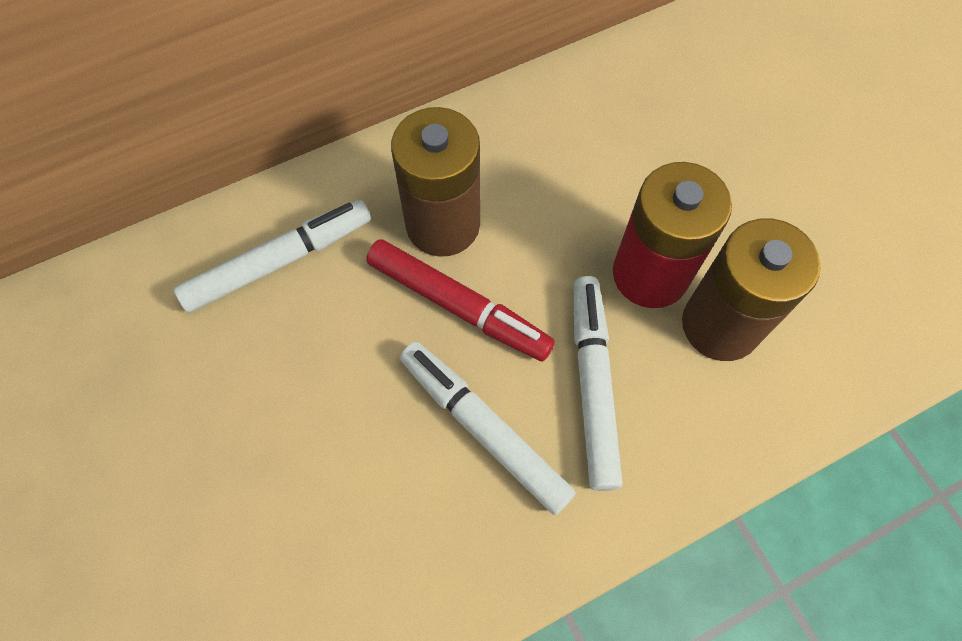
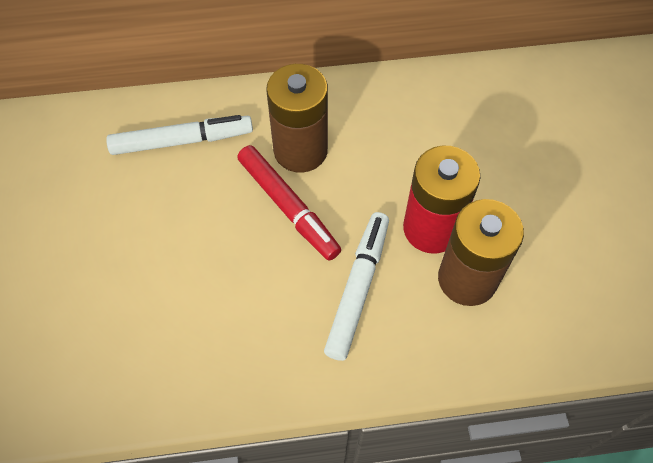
camera: 20 degrees right, 5 degrees down
(484, 429) = (270, 292): white marker -> none

